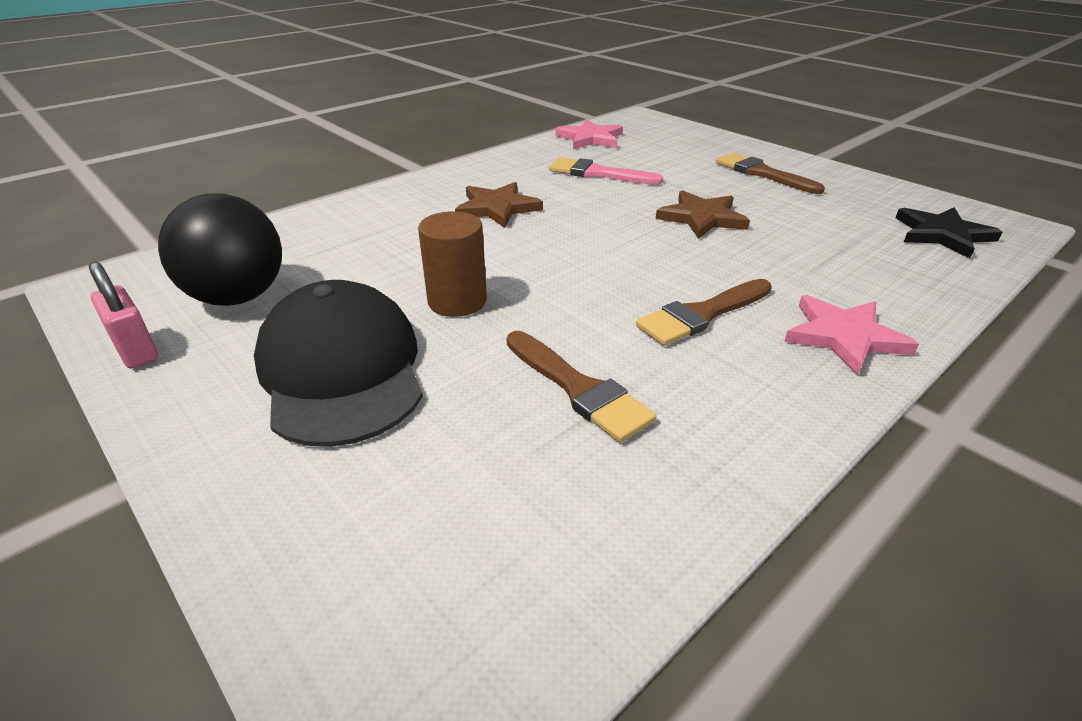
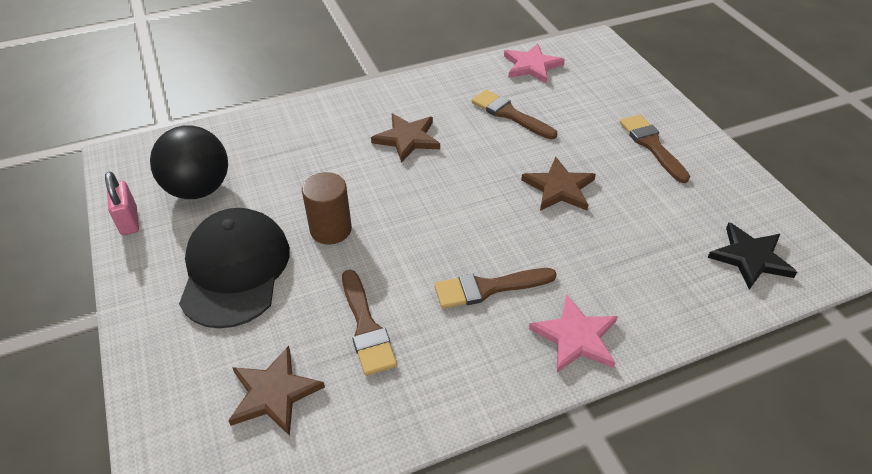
camera: 20 degrees right, 10 degrees up
(494, 504) = (274, 393): none -> brown star
(598, 173) = (510, 114): pink brush -> brown brush

